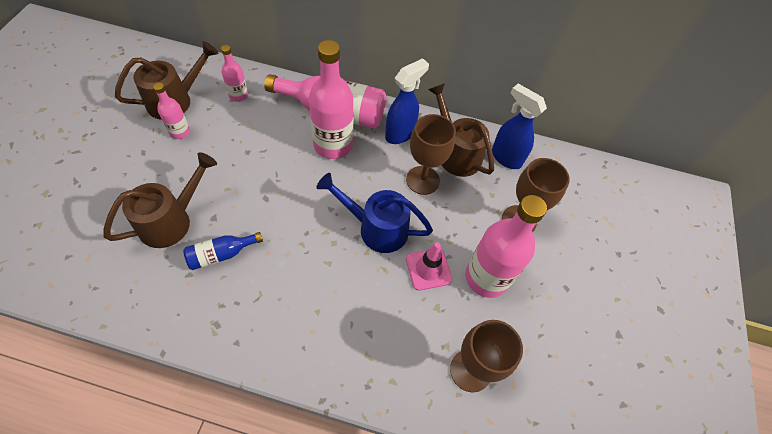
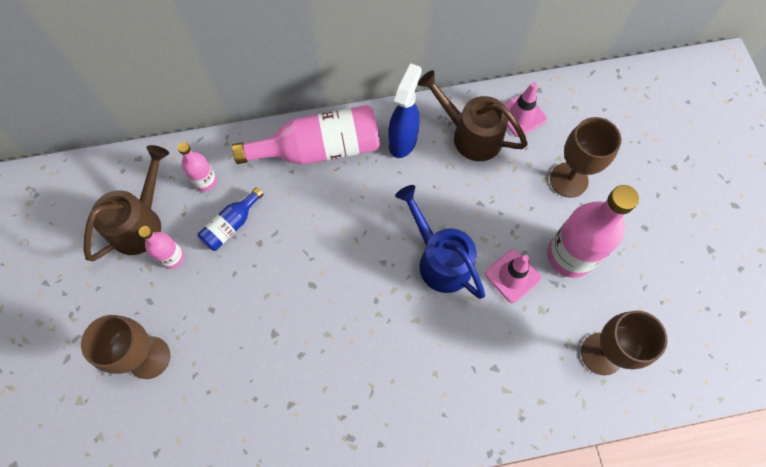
camera: 20 degrees left, 10 degrees up
(172, 220) = (234, 359): brown watering can -> none
(221, 254) = (308, 367): blue bottle -> blue bottle (231, 225)
(333, 145) = (342, 189): pink bottle -> none
(376, 228) = (440, 259): blue watering can -> blue watering can turned 60 degrees clockwise
(422, 180) = (455, 183): brown goblet -> brown goblet (149, 357)
(505, 157) = (521, 115): blue spray bottle -> pink traffic cone

